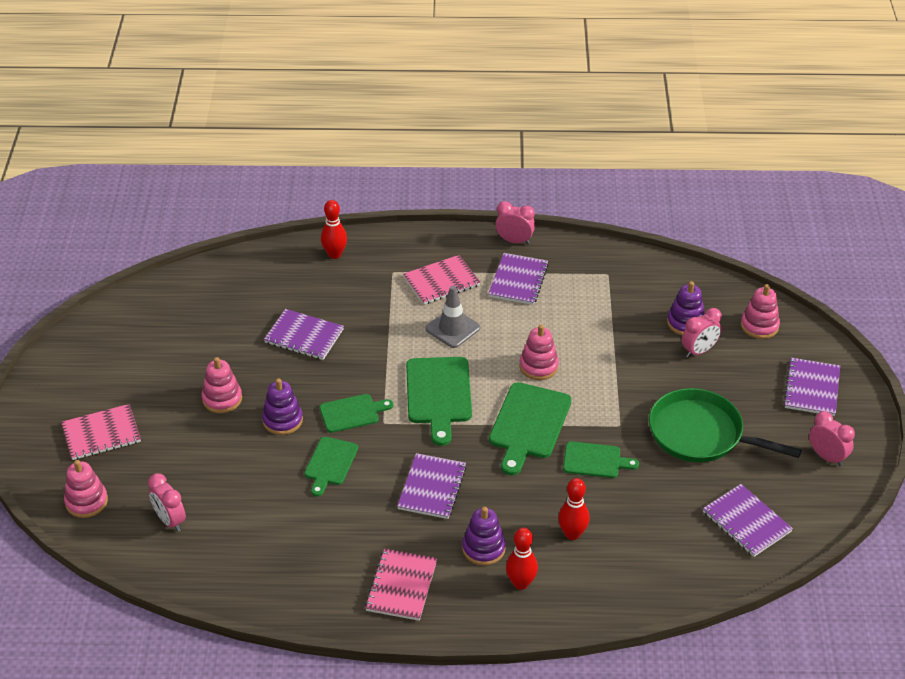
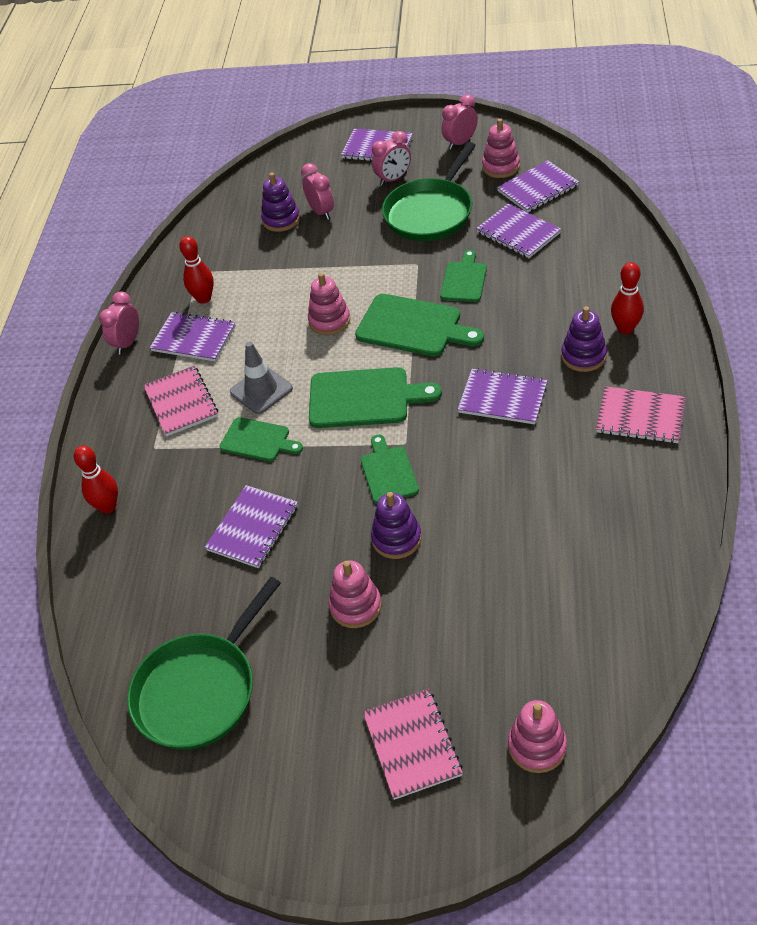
camera: 80 degrees left, 5 degrees up
(165, 322) = (199, 690): none -> green pan
(170, 521) = (564, 642): pink clock -> pink clock (393, 179)
(330, 464) = (468, 488): green cutting board -> green cutting board (258, 440)
(572, 534) = (559, 294): red bowling pin -> red bowling pin (203, 298)
(669, 503) = (518, 233): none -> purple notebook
(759, 326) = (292, 175): pink stacking toy -> pink stacking toy (501, 167)

